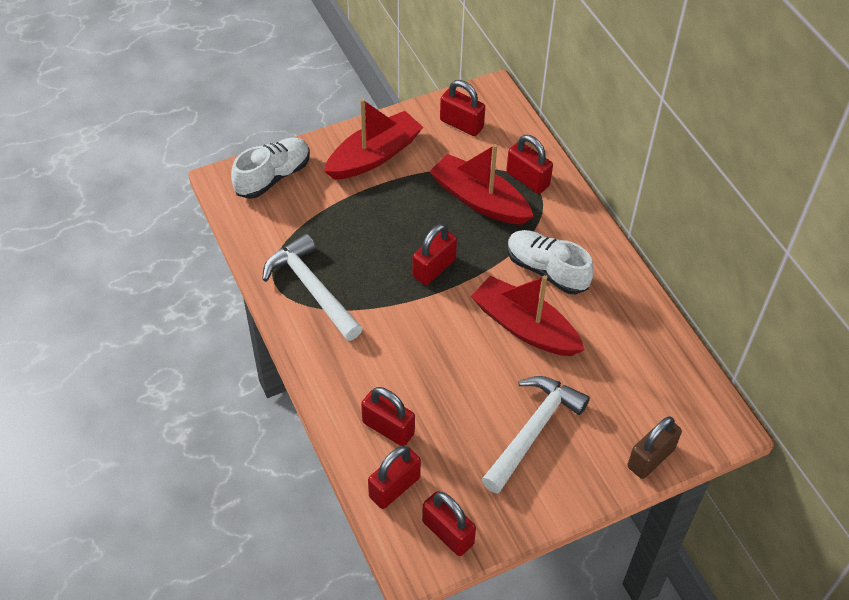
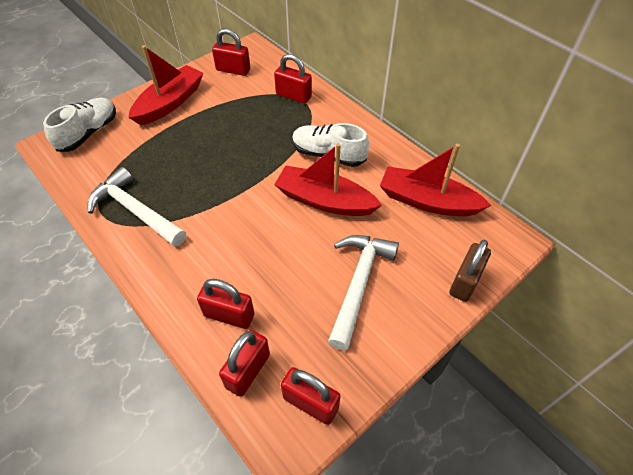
camera: 15 degrees left, 0 degrees up
(434, 268) = (237, 172): red padlock -> none
(479, 200) = (261, 117): red boat -> red boat (427, 201)

